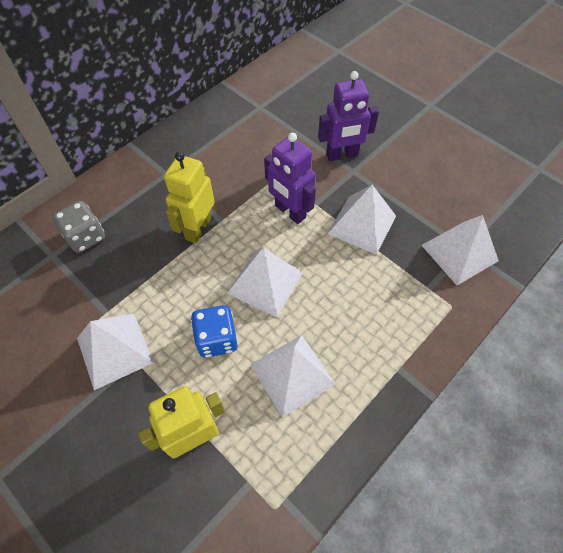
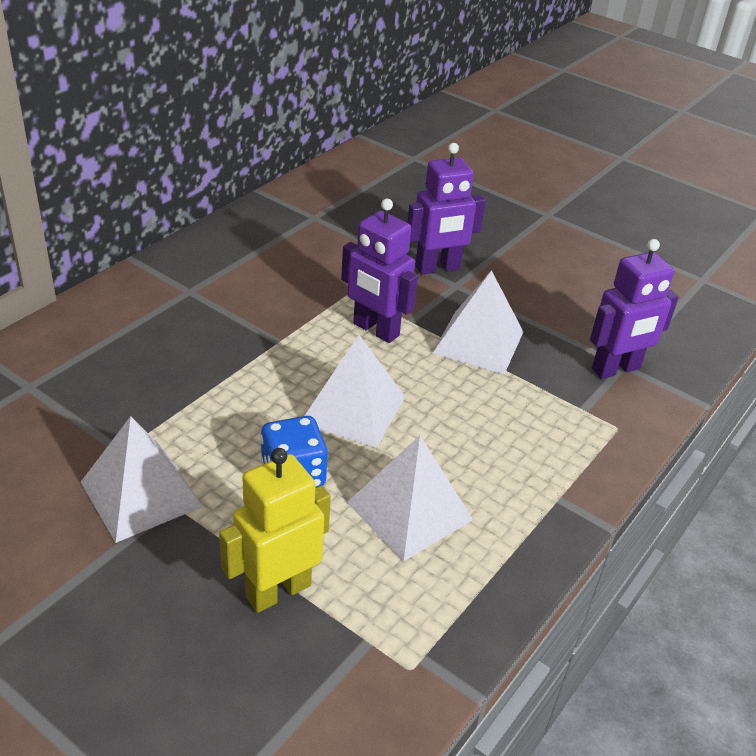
camera: 10 degrees left, 20 degrees down
(85, 237) = (78, 364): grey dice -> none
(198, 228) = (246, 351): yellow robot -> none
(459, 252) = (616, 369): white pyramid -> purple robot

